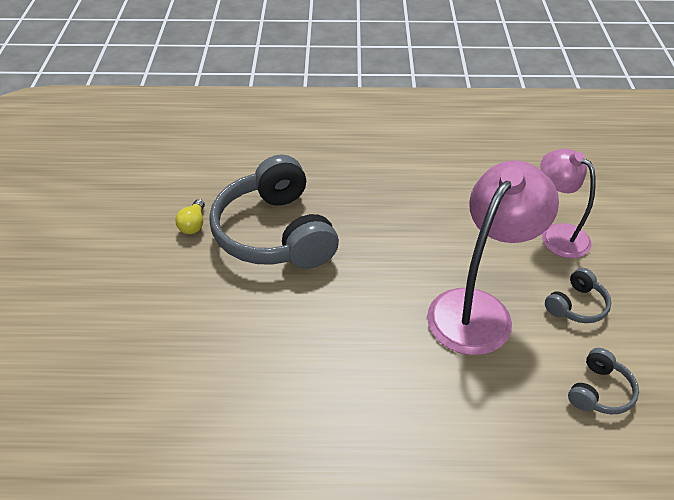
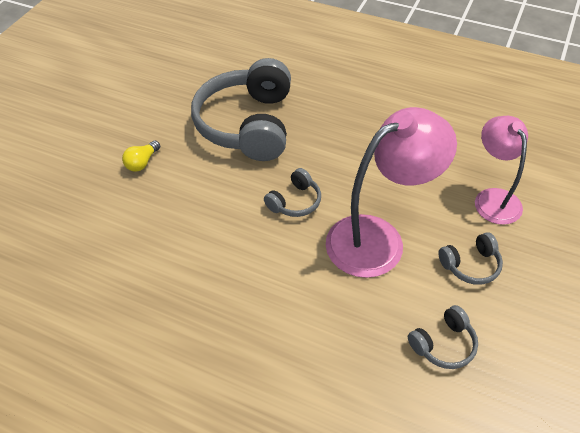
camera: 25 degrees right, 5 degrees up
(193, 224) = (190, 99): yellow light bulb -> yellow light bulb (142, 163)
(373, 299) = (295, 201): none -> grey headphones

